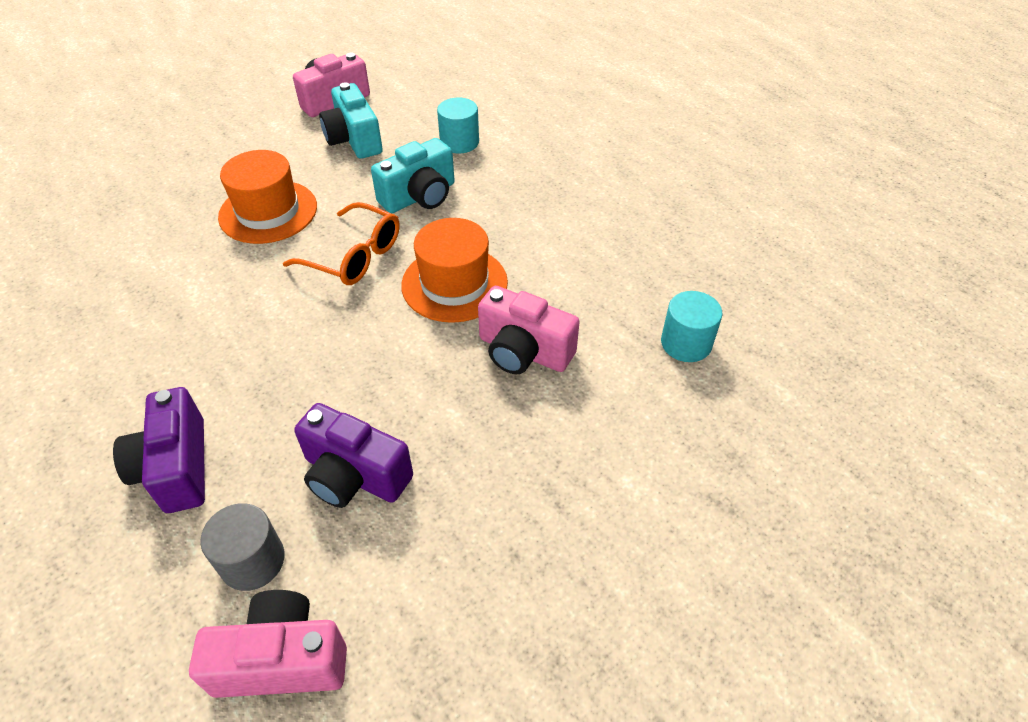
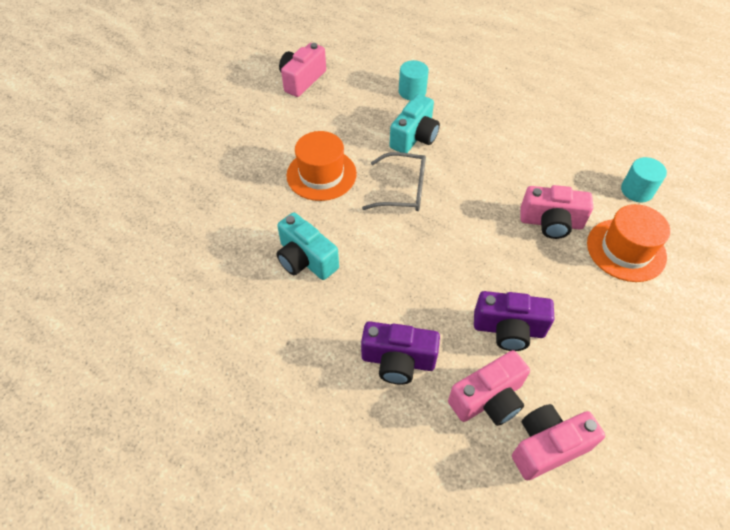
camera: 20 degrees left, 5 degrees up
(176, 467) = (398, 360): purple camera -> purple camera turned 45 degrees counterclockwise
(252, 561) = (488, 399): grey cylinder -> pink camera
(354, 140) = (340, 107): turquoise camera -> turquoise camera (306, 259)
(354, 256) = (402, 190): orange glasses -> grey glasses
(454, 284) = (479, 191): orange hat -> orange hat (626, 250)

